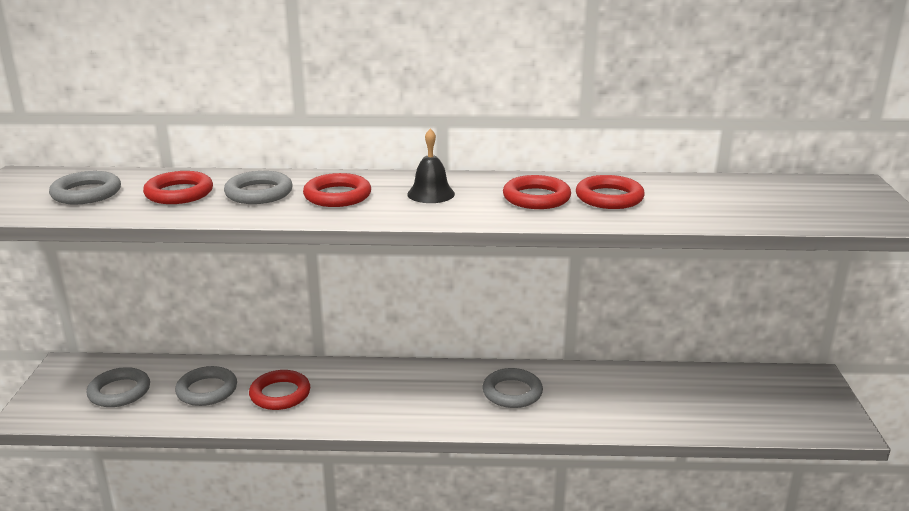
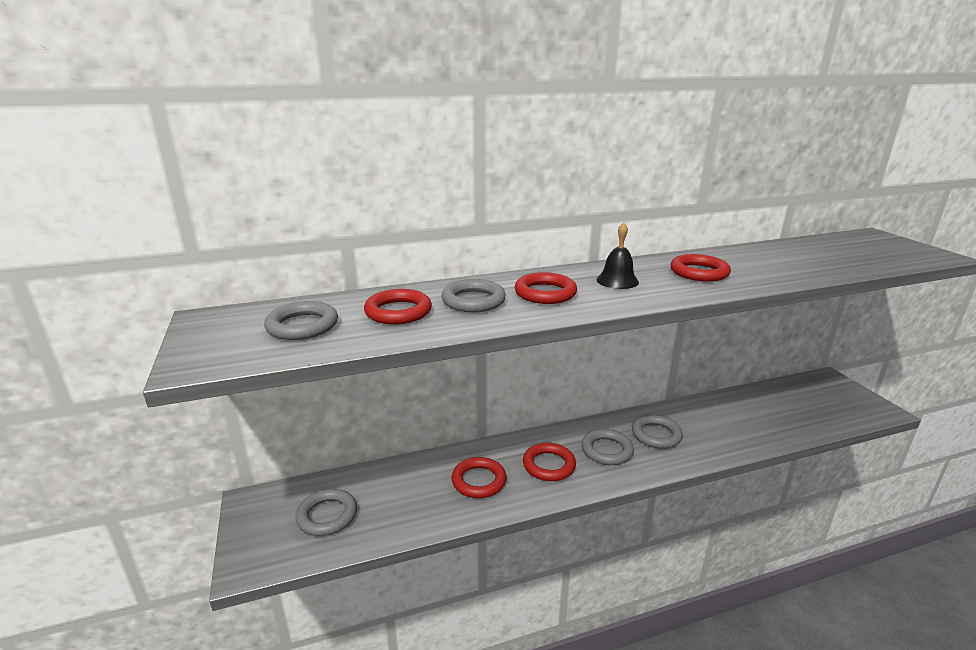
camera: 20 degrees left, 0 degrees up
(207, 390) = (410, 493): grey ring -> grey ring (607, 450)
(609, 197) = (747, 265): red ring -> red ring (549, 465)

